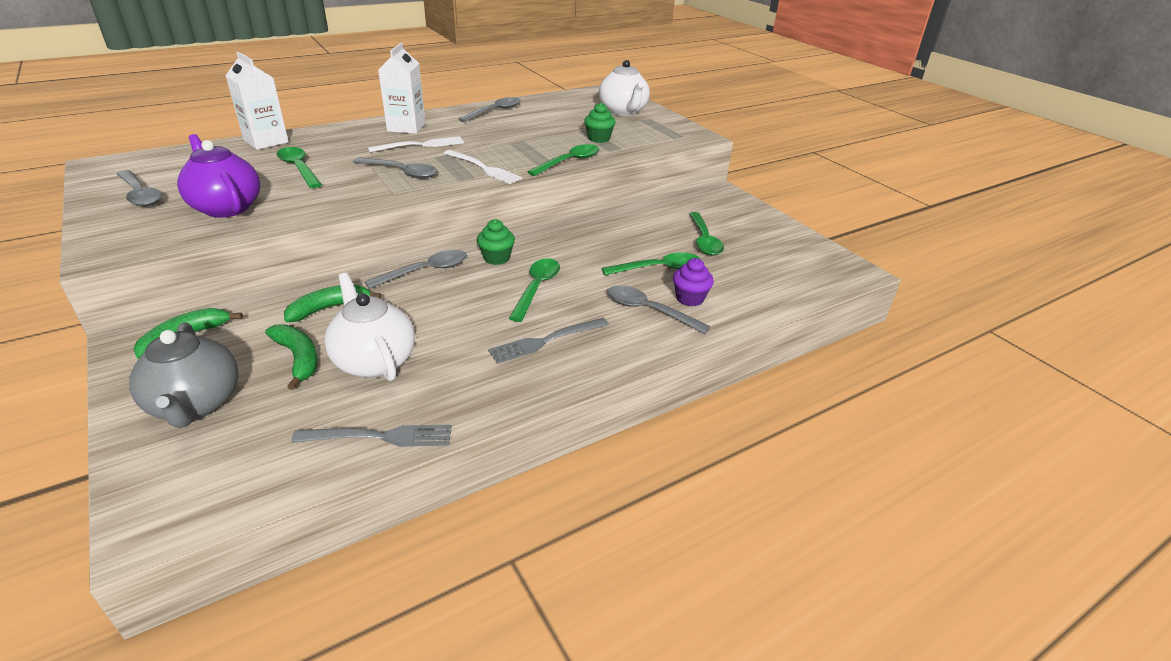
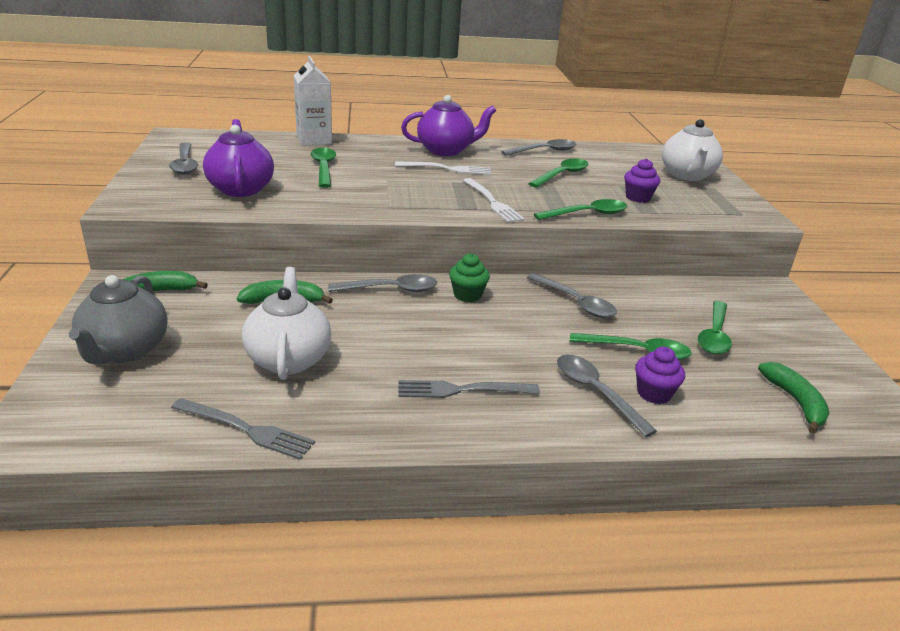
camera: 25 degrees right, 5 degrees down
(298, 358) = (228, 337): green banana -> green banana (795, 402)
(401, 172) = (410, 190): grey spoon -> grey spoon (575, 302)
(406, 127) = (446, 150): white carton -> purple teapot
(536, 288) = (488, 335): green spoon -> green spoon (562, 175)
(599, 139) = (638, 198): green cupcake -> purple cupcake

